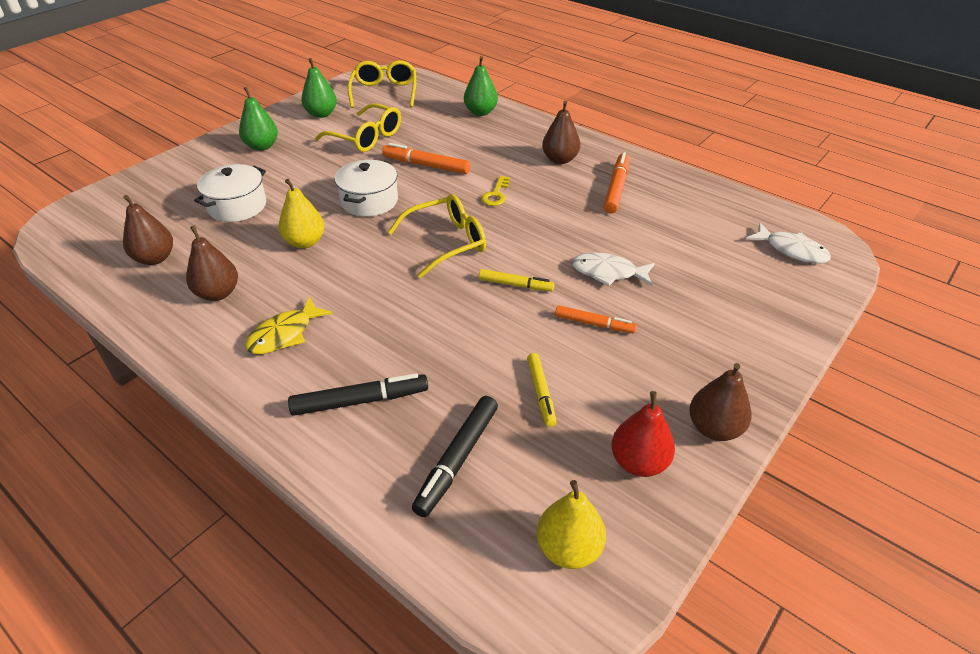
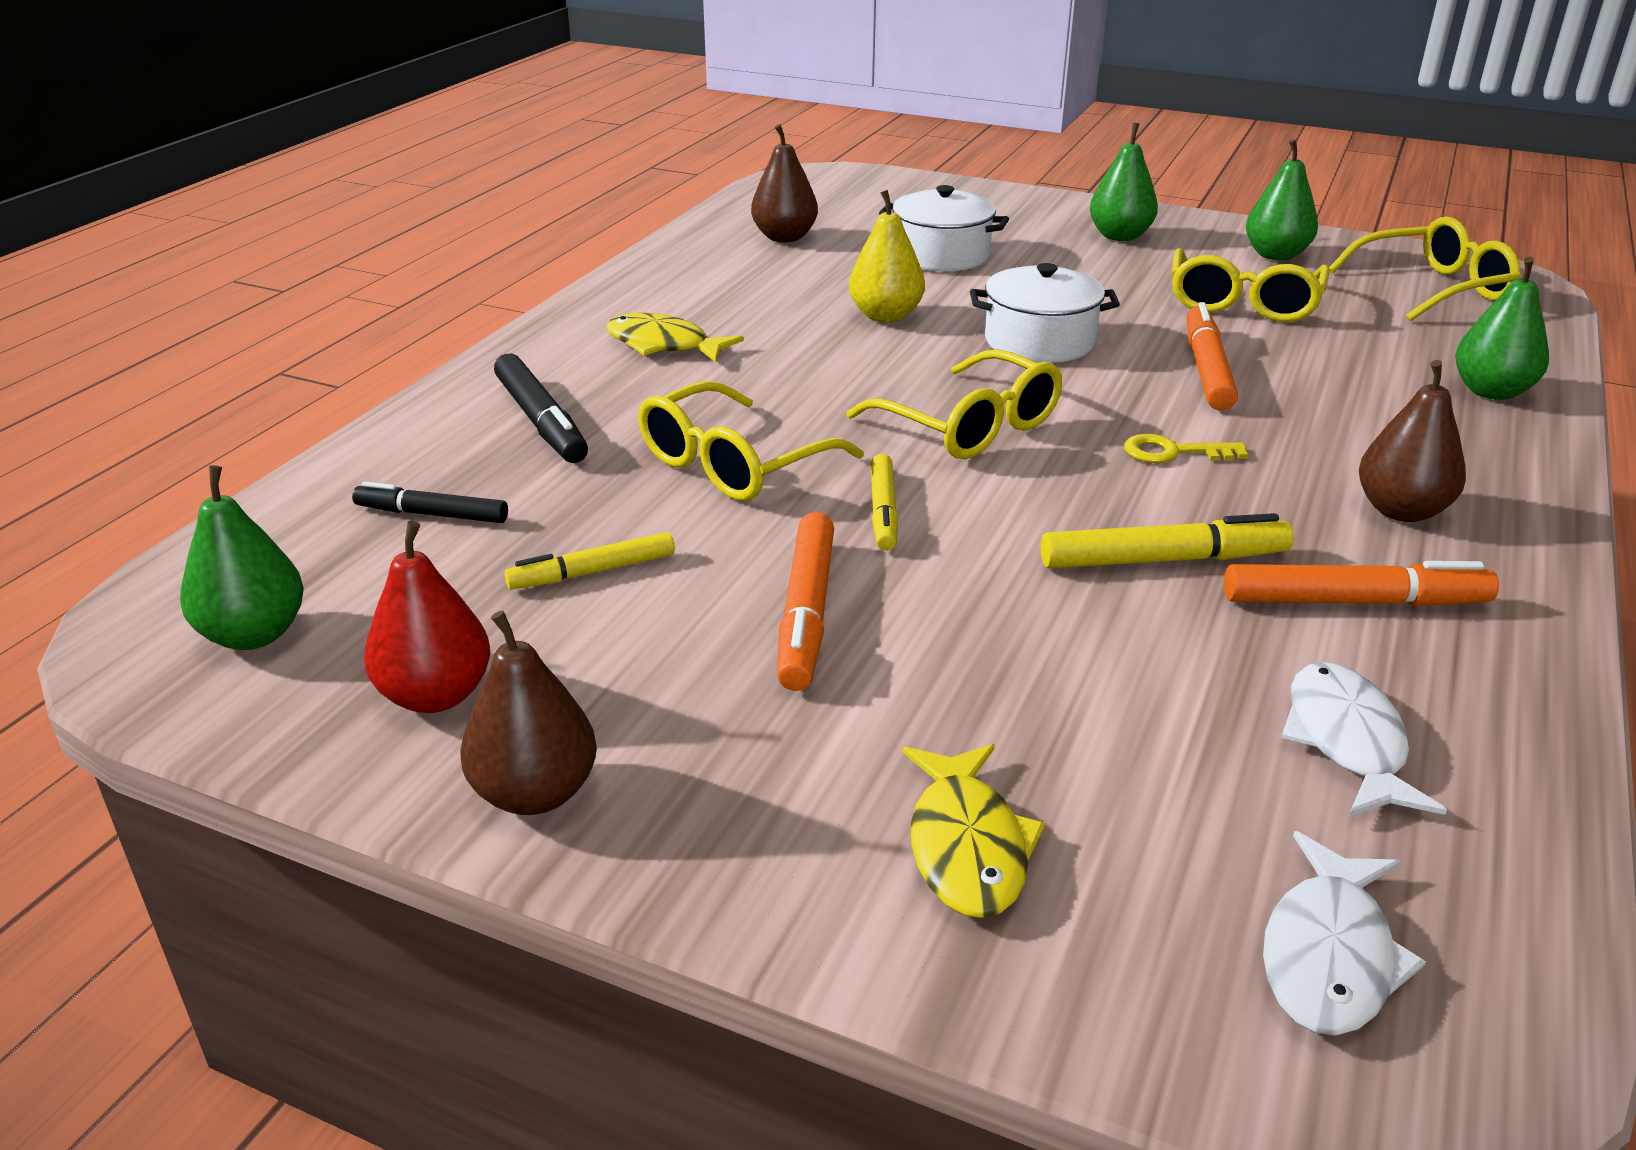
camera: 75 degrees right, 10 degrees down
(218, 293) = (731, 287): brown pear -> none
(450, 327) = (733, 464): none -> yellow glasses
(457, 460) = (432, 515): black marker -> black marker, size x0.66
(568, 548) = (254, 635): yellow pear -> green pear
(578, 220) = (1163, 560): none -> yellow marker
(594, 324) = (807, 613): orange marker -> orange marker, size x1.51
(608, 272) = (991, 616): white fish -> white fish (1347, 741)
(746, 310) = (966, 846): none -> yellow fish

